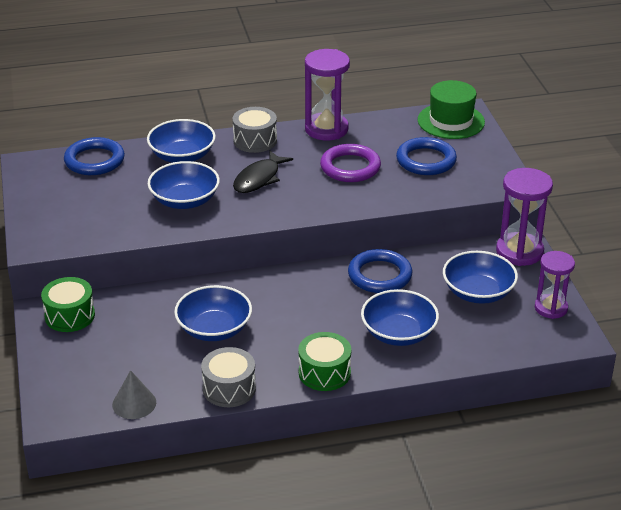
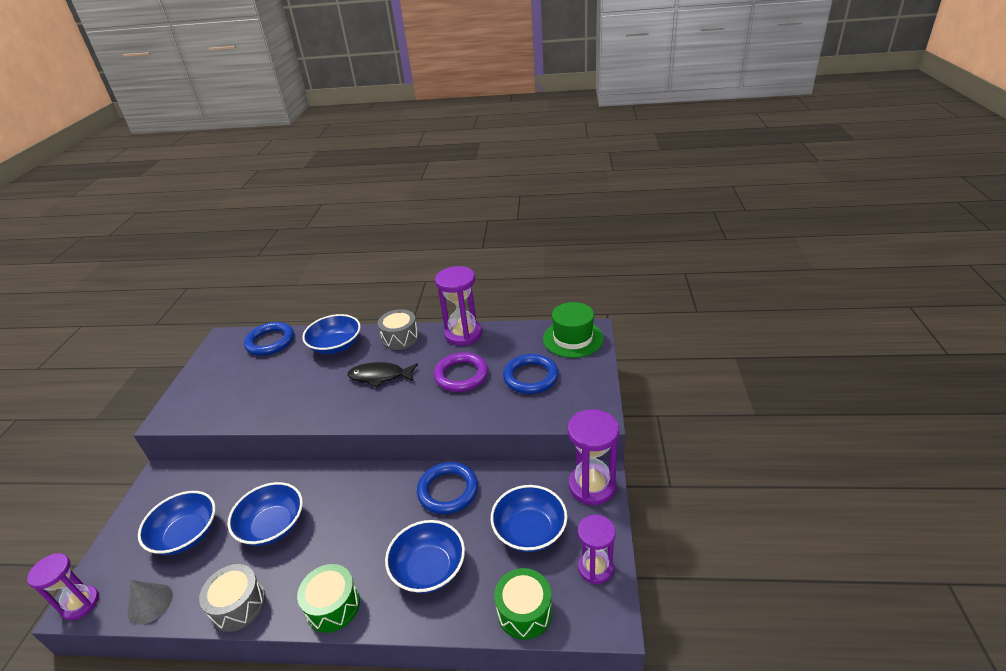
camera: 20 degrees right, 0 degrees up
(56, 417) = (80, 604): none -> purple hourglass
(70, 315) = (174, 486): green drum -> green drum (524, 612)
(185, 200) = (308, 390): blue bowl -> blue bowl (186, 534)
(259, 178) = (380, 376): black fish -> black fish turned 45 degrees clockwise

